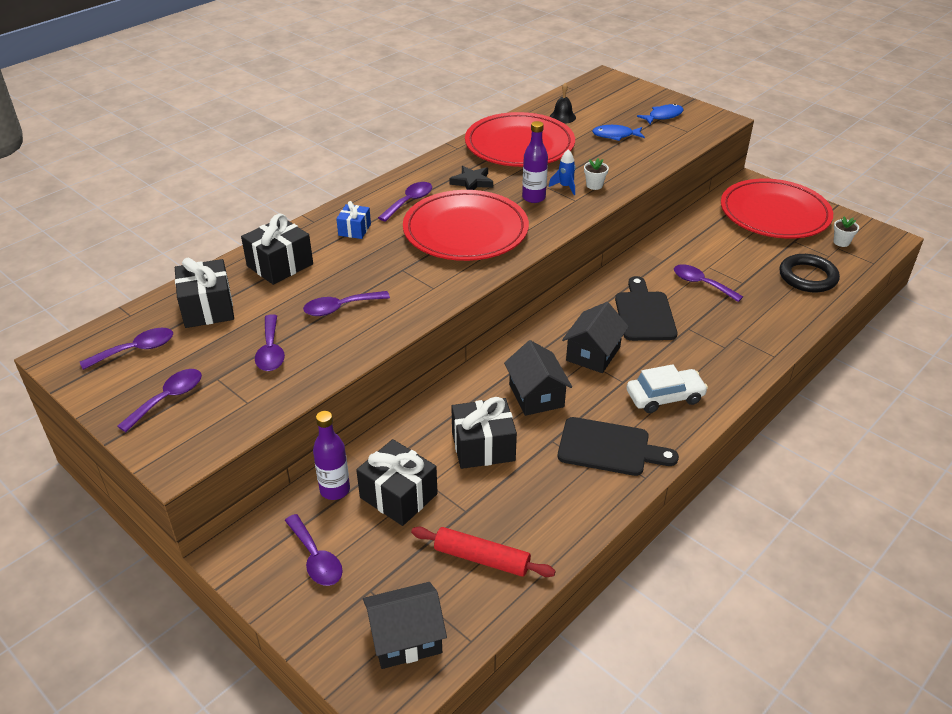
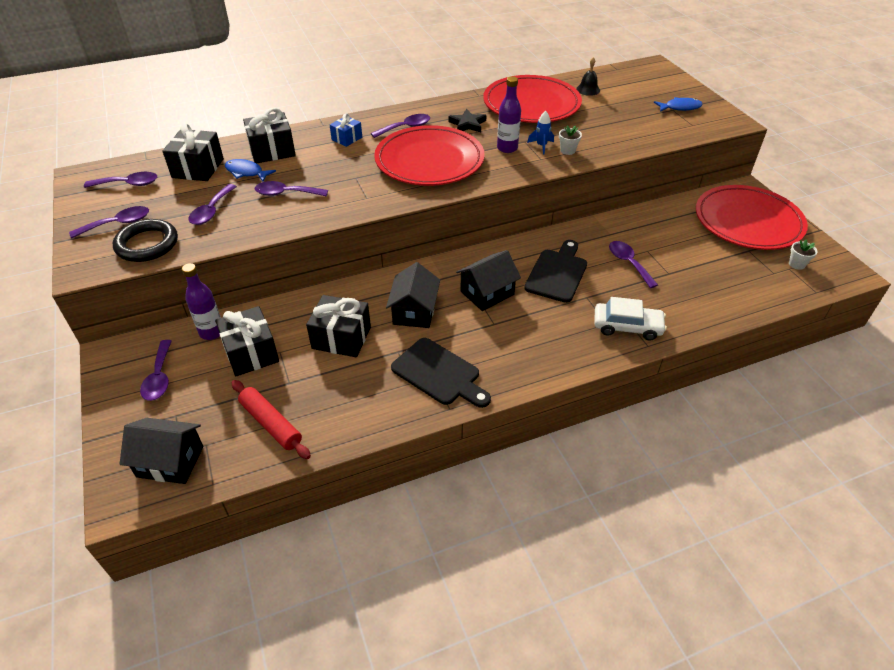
camera: 25 degrees right, 5 degrees up
(615, 135) = (621, 114): blue fish -> blue fish (246, 172)
(665, 397) = (519, 348): white car -> white car (627, 327)
(807, 277) = (737, 286): black ring -> black ring (147, 244)

